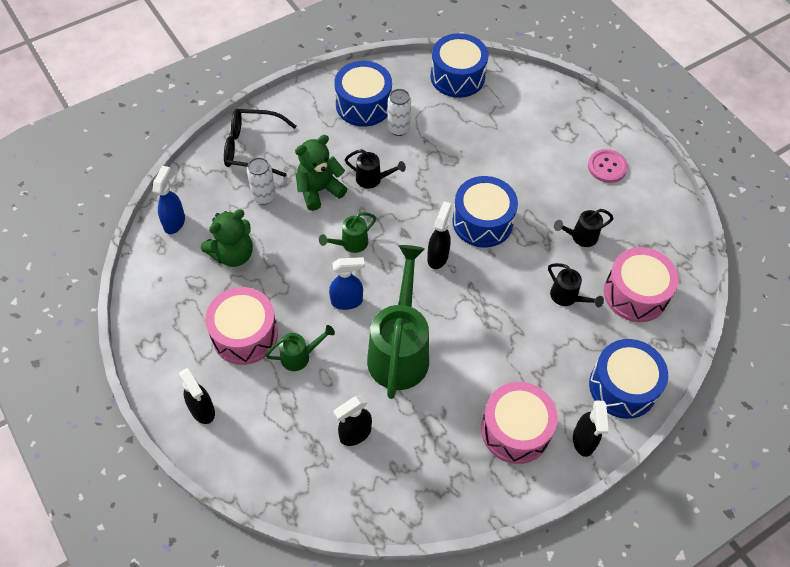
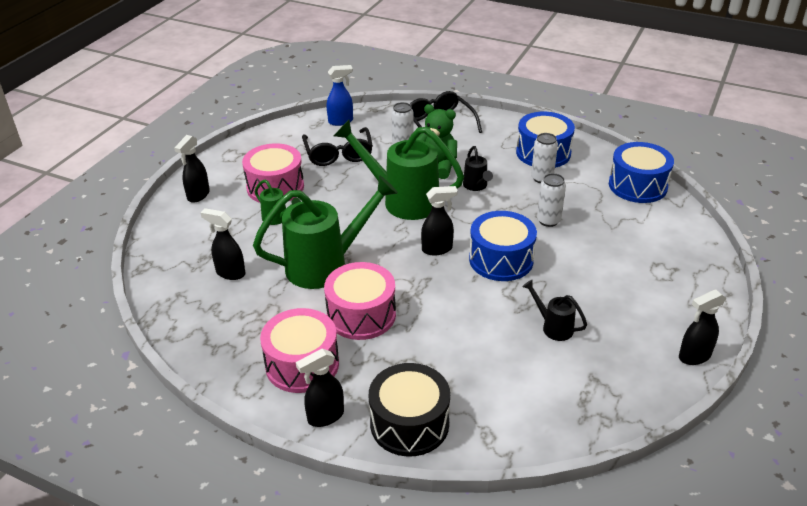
camera: 60 degrees right, 20 degrees down
(233, 254) = (338, 154): green teddy bear -> black glasses
(347, 301) = (348, 220): blue spray bottle -> none
(351, 244) = (403, 201): green watering can -> green watering can, size x2.17
(457, 161) = (548, 221): none -> white can
(567, 297) = (475, 344): black watering can -> none
(607, 167) = (658, 314): pink button -> none
(622, 386) = (409, 423): blue drum -> black drum
(635, 294) = (528, 392): pink drum -> pink drum (361, 315)
(659, 177) = (694, 356): none -> black spray bottle

